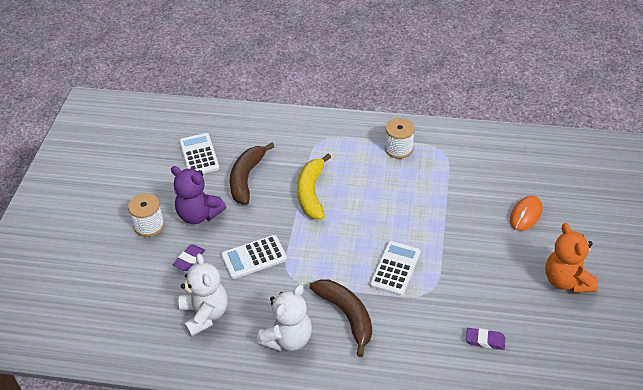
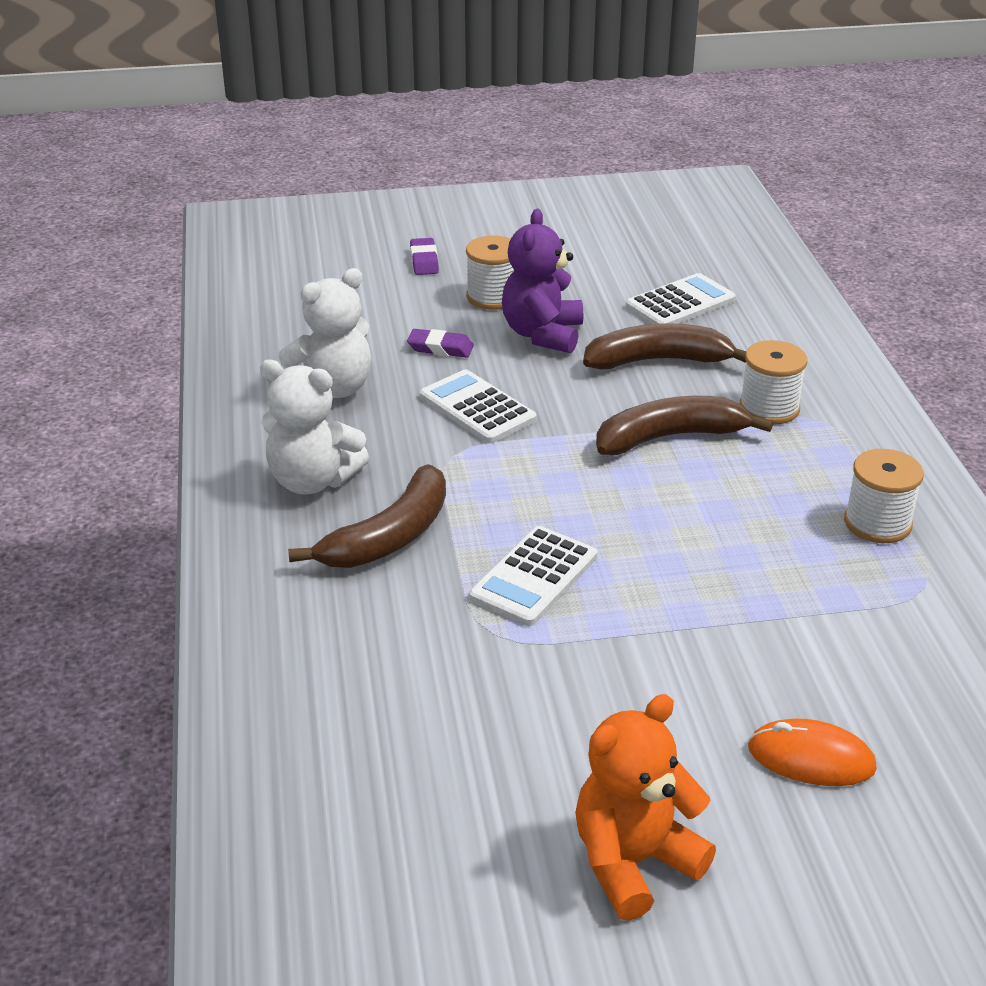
camera: 70 degrees right, 10 degrees down
(304, 153) = (769, 408): none -> white spool
(311, 193) = (670, 437): yellow banana -> brown banana
(395, 268) = (534, 577): white calculator -> white calculator turned 120 degrees clockwise
(485, 340) = (397, 738): purple eraser -> purple eraser (424, 261)

